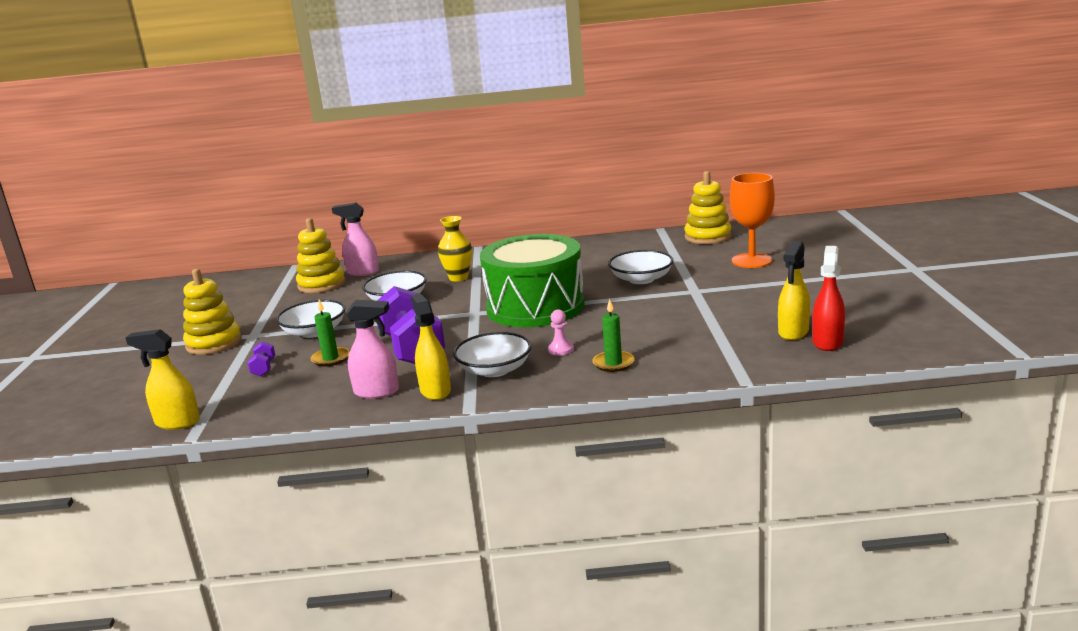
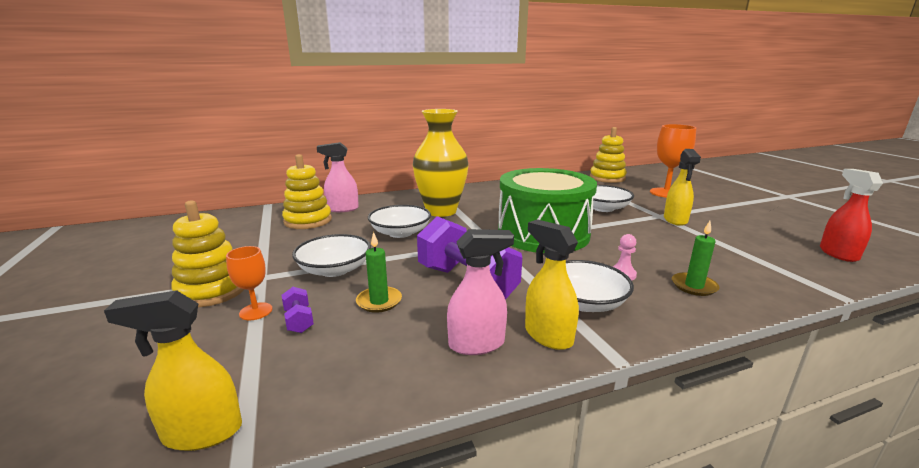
camera: 20 degrees left, 0 degrees up
(237, 360) = (256, 311): none -> orange goblet
(458, 278) = (441, 211): yellow vase -> yellow vase, size x1.77
(793, 332) = (796, 246): yellow spray bottle -> yellow spray bottle (675, 220)

